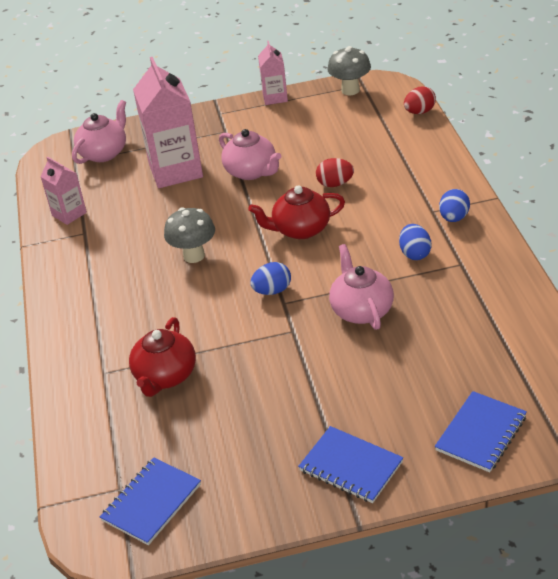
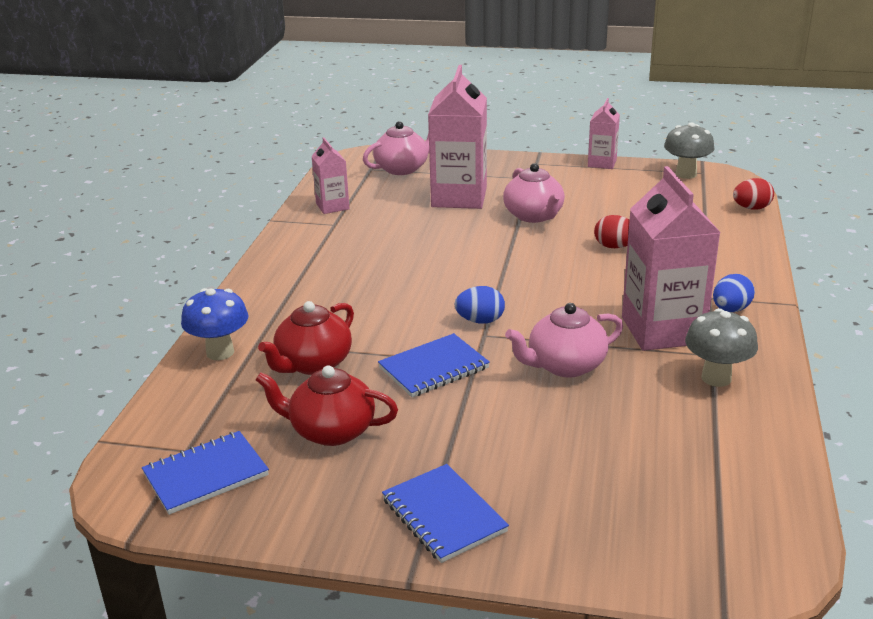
camera: 20 degrees right, 10 degrees down
(79, 393) = (220, 352): none -> blue mushroom
(194, 256) = (423, 269): grey mushroom -> grey mushroom (716, 378)
(300, 229) = (549, 276): red teapot -> red teapot (331, 430)
(361, 310) = (565, 365): pink teapot -> pink teapot turned 120 degrees counterclockwise
(415, 253) = (662, 330): blue egg -> pink carton
(481, 433) = (625, 535): blue notebook -> blue notebook (434, 368)

